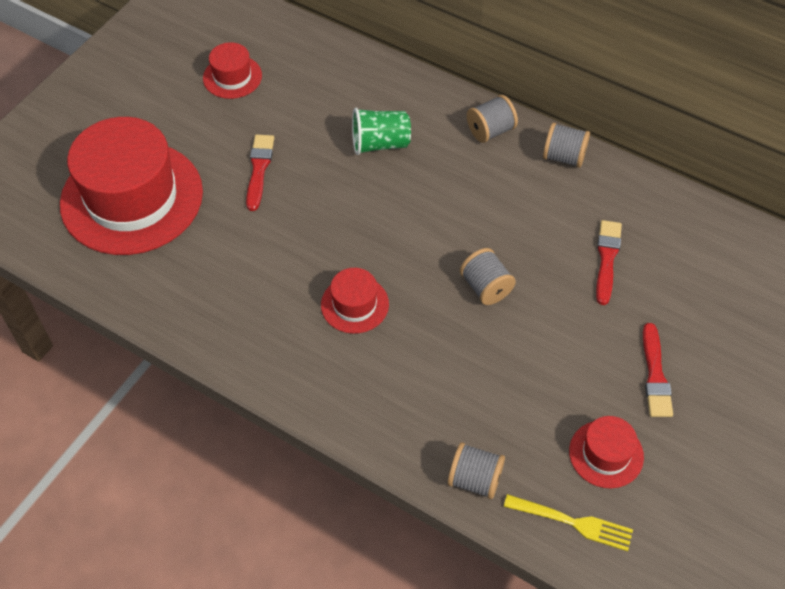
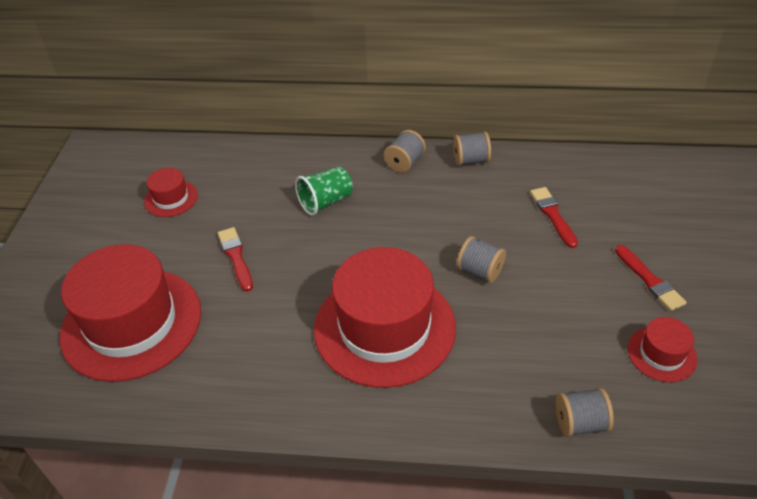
camera: 25 degrees left, 10 degrees down
(354, 304) = (384, 327): red hat -> red hat, size x2.22
(572, 522) = (679, 420): yellow fork -> none

